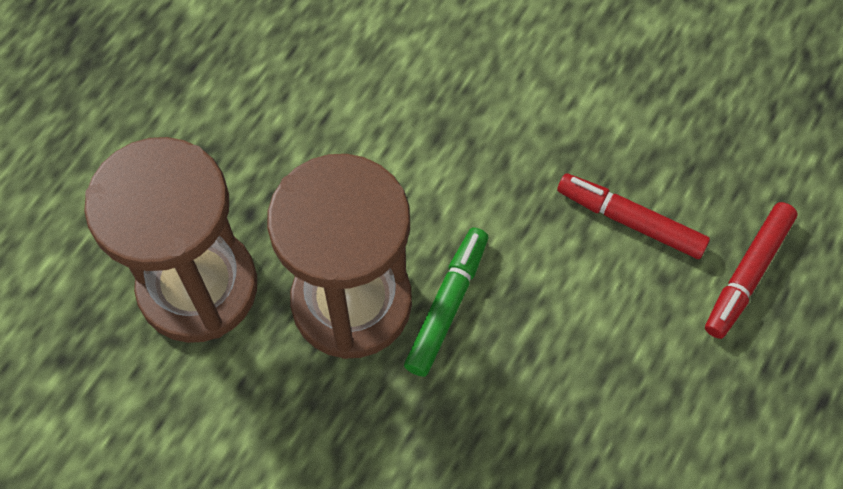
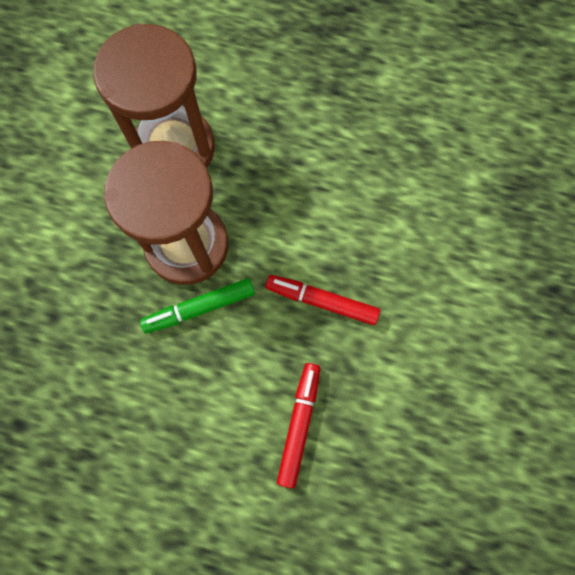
camera: 75 degrees right, 10 degrees up
(447, 305) = (199, 308): green marker -> green marker turned 150 degrees clockwise
(747, 274) = (278, 524): red marker -> red marker (322, 301)

